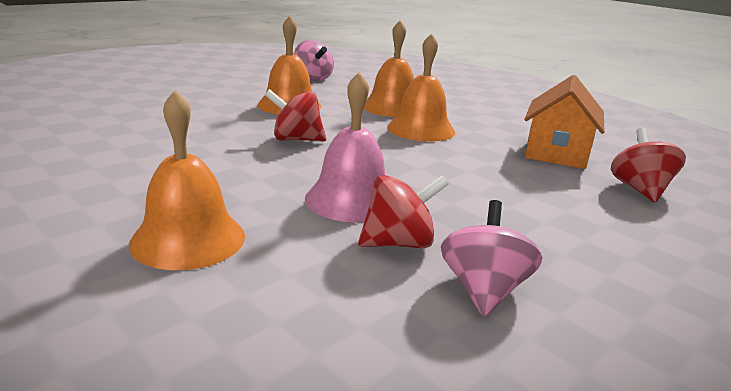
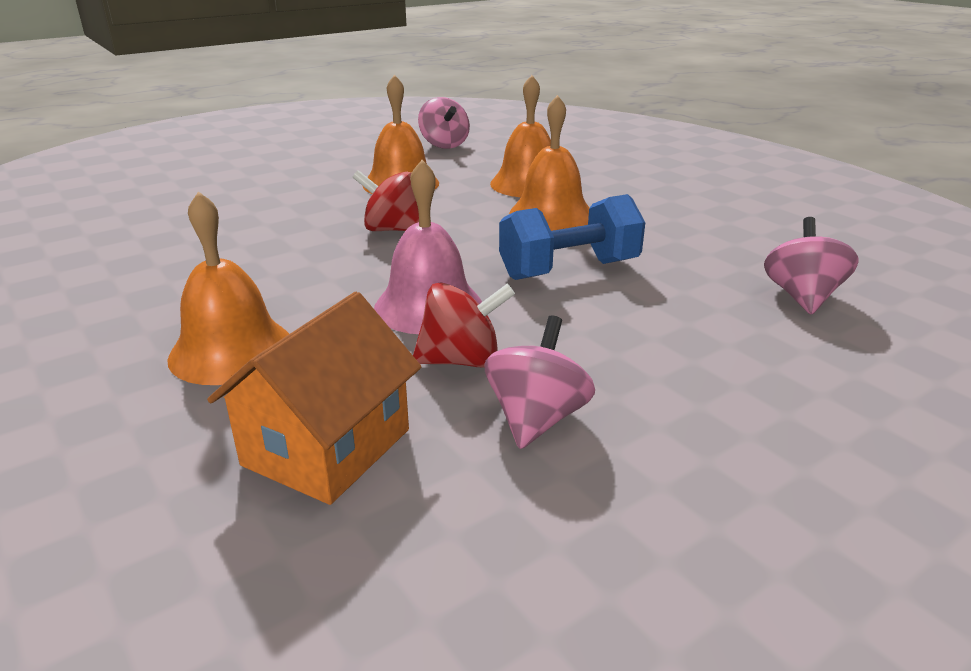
camera: 10 degrees right, 5 degrees up
(454, 170) = (569, 270): none -> blue dumbbell
(556, 153) = (715, 245): orange house -> orange house (327, 447)
(639, 190) = (802, 297): red spinning top -> pink spinning top

